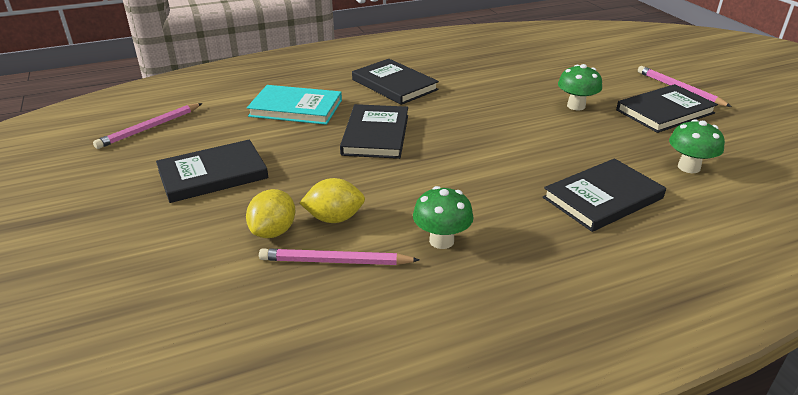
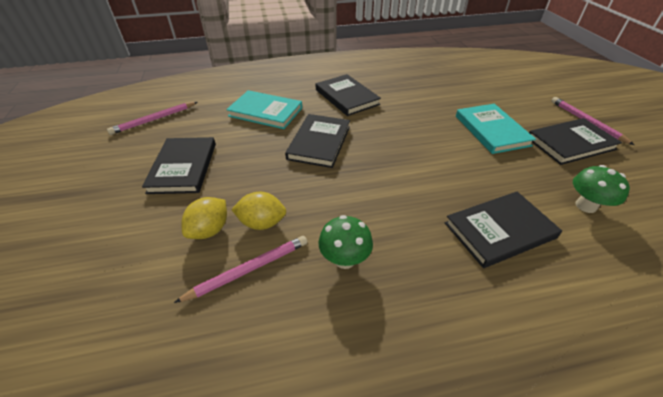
camera: 10 degrees right, 10 degrees up
(213, 174) = (183, 167): black book -> black book turned 75 degrees counterclockwise
(335, 261) = (249, 269): pink pencil -> pink pencil turned 135 degrees clockwise
(576, 106) = (491, 130): green mushroom -> turquoise book

